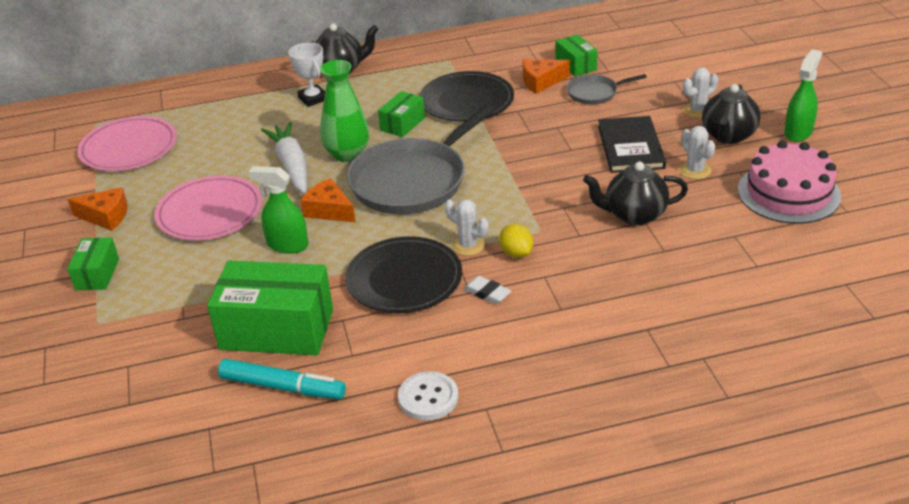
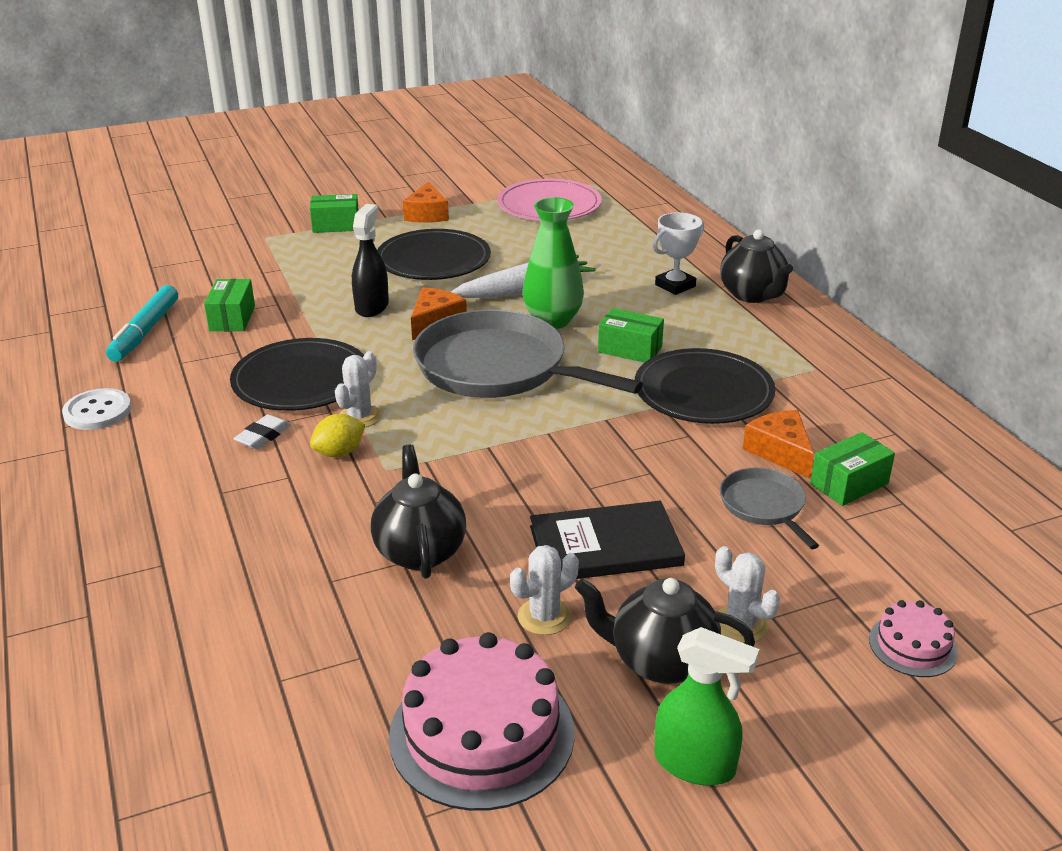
camera: 80 degrees right, 5 degrees down
(209, 212) = (433, 260): pink plate -> black plate
(276, 329) = (232, 318): green box -> green box, size x0.51
(287, 245) = (372, 306): green spray bottle -> black spray bottle
(710, 67) = (912, 645): none -> pink cake

